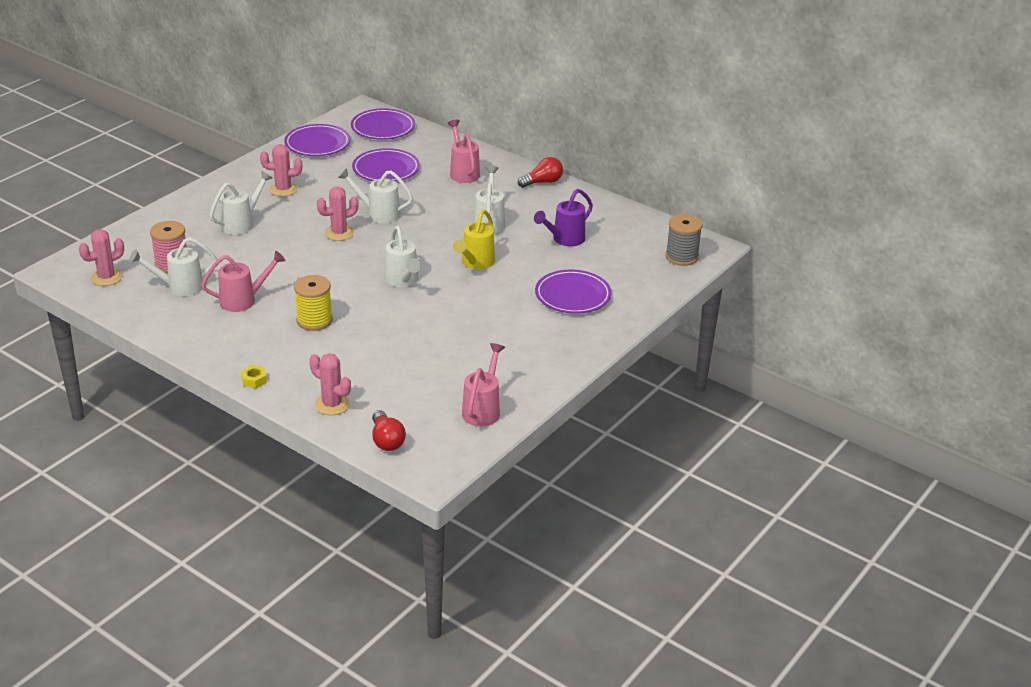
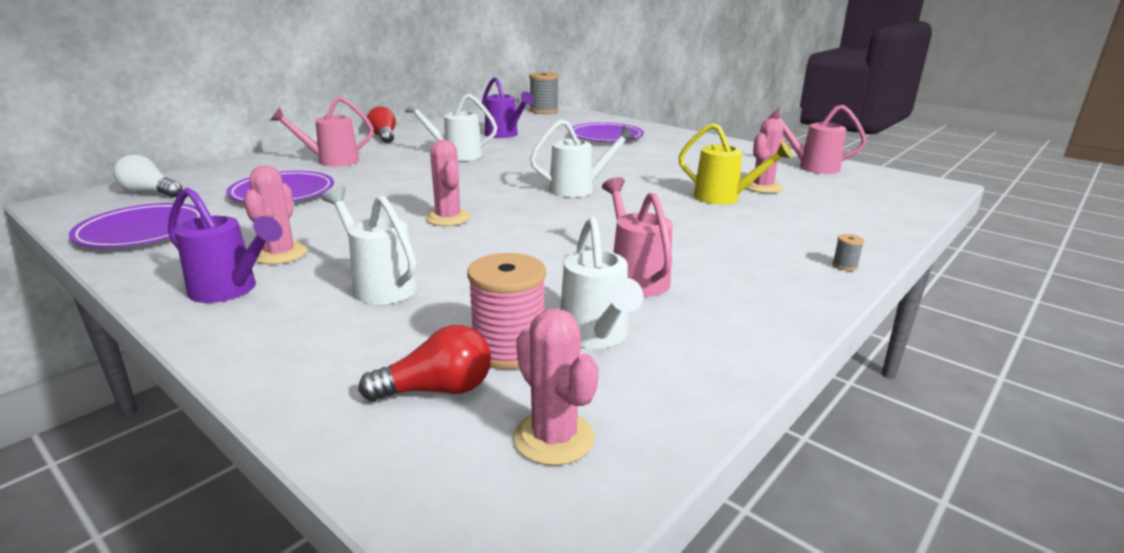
camera: 85 degrees left, 10 degrees down
(240, 186) = (230, 290): none -> purple watering can
(254, 380) = (844, 265): yellow nut -> grey spool
(314, 320) = (679, 231): yellow spool -> none
(332, 405) = (860, 222): pink cactus -> pink cactus (762, 187)
(378, 214) = (406, 198): white watering can -> none
(383, 127) = (150, 193): purple plate -> white light bulb
(386, 440) = (900, 200): red light bulb -> red light bulb (437, 390)
(475, 263) = (543, 162): yellow watering can -> yellow watering can (724, 198)

